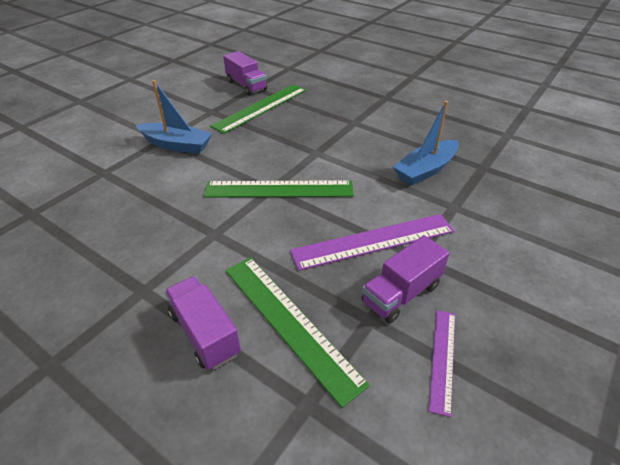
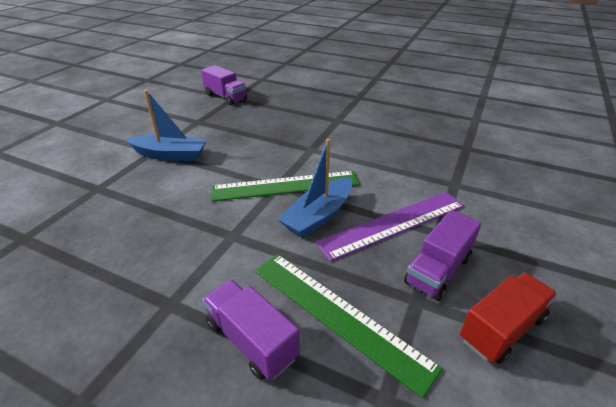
camera: 10 degrees left, 5 degrees down
(261, 107) = (245, 114): green ruler -> none
(425, 170) = (417, 155): blue boat -> blue boat (318, 216)
(442, 359) = (501, 329): purple ruler -> red truck

